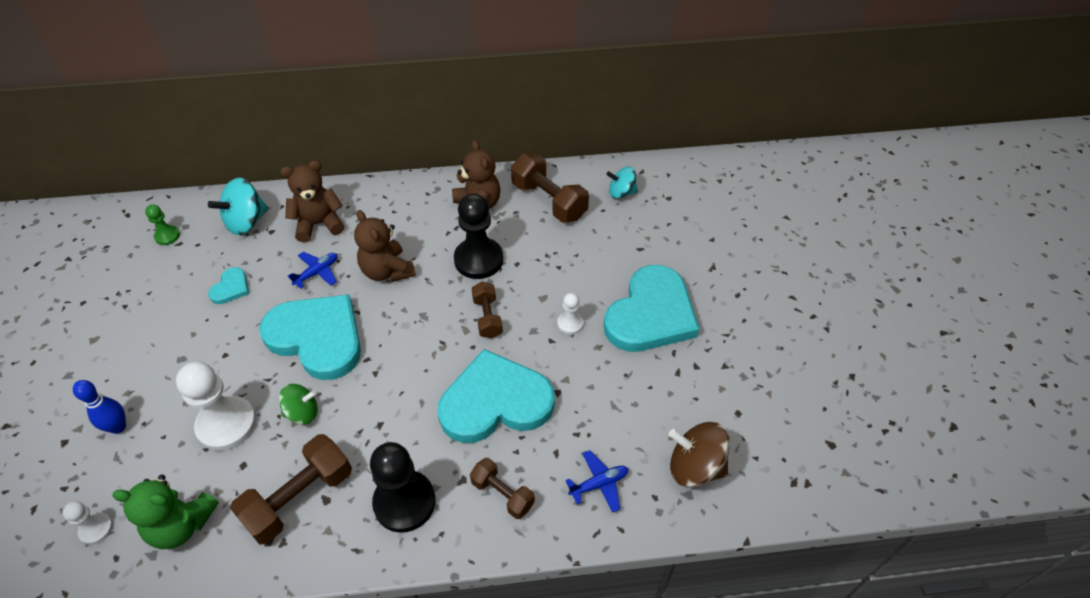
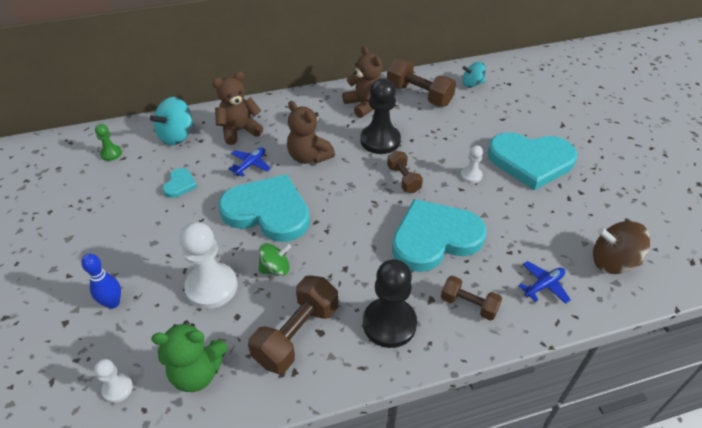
camera: 10 degrees left, 5 degrees down
(651, 314) = (530, 161): turquoise heart -> turquoise heart turned 75 degrees clockwise

